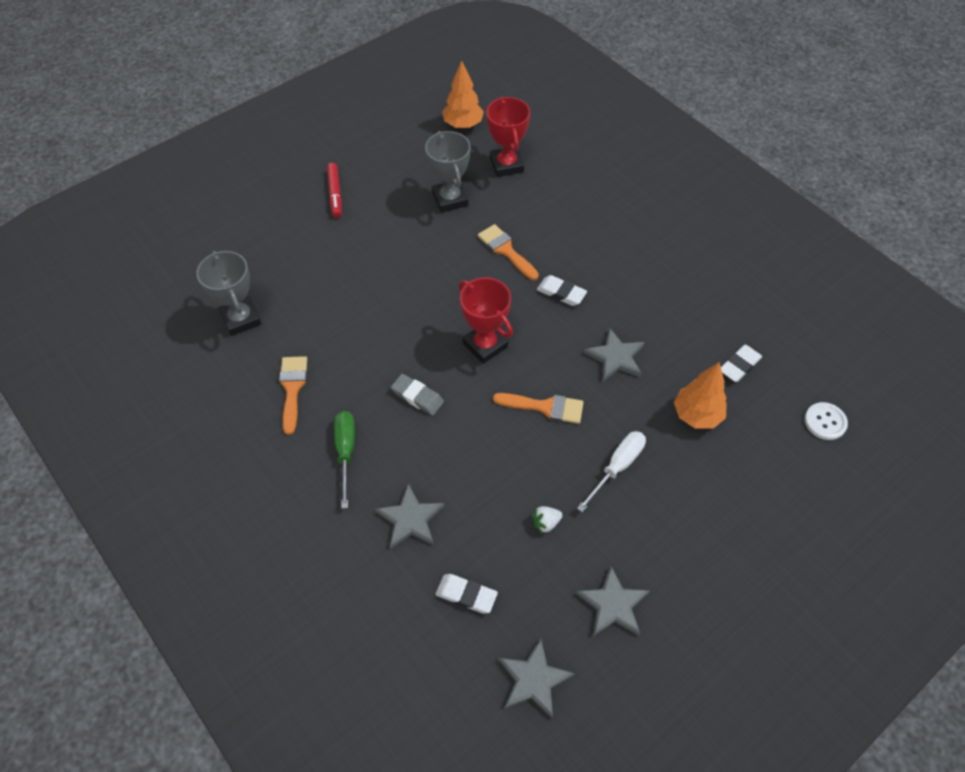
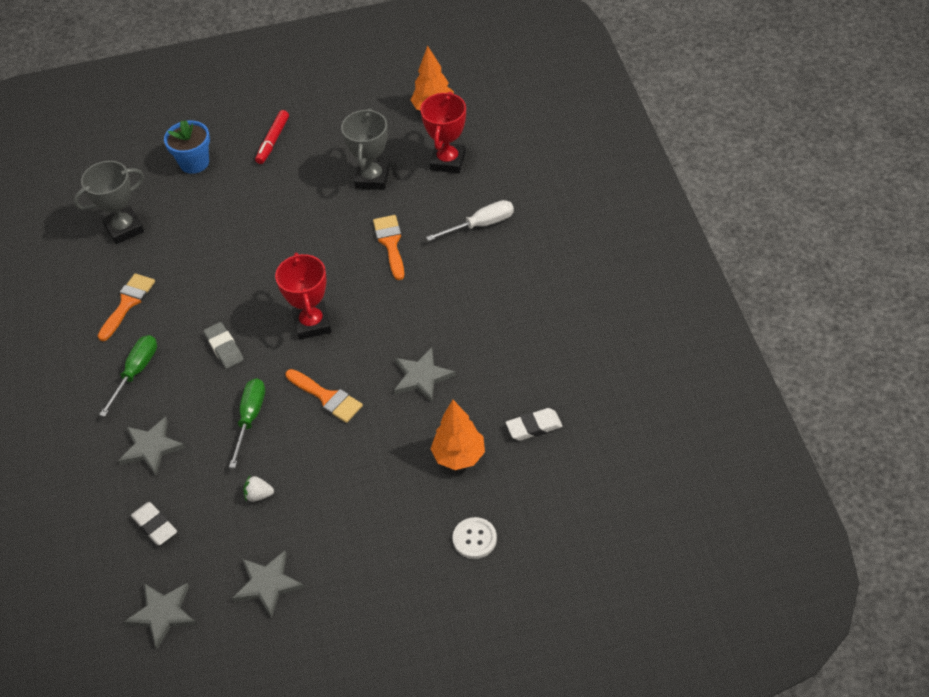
camera: 30 degrees right, 5 degrees down
(241, 319) = (124, 228): grey trophy -> grey trophy turned 60 degrees clockwise
(271, 236) = (194, 163): none -> blue flower pot
(487, 454) = (250, 418): none -> green screwdriver
(561, 293) = (413, 300): white eraser -> none
(617, 467) = (353, 473): white screwdriver -> white screwdriver (481, 225)
(825, 422) = (578, 509): white button -> white button (474, 539)

